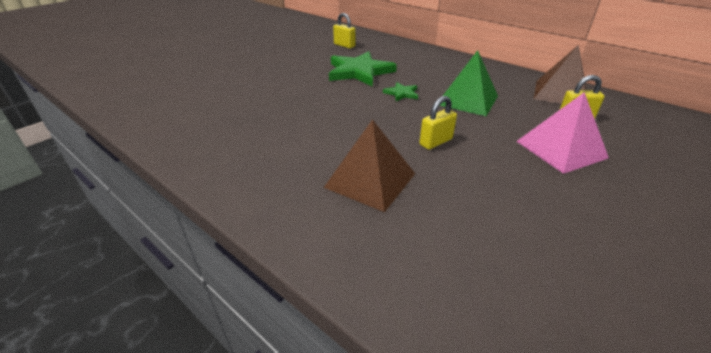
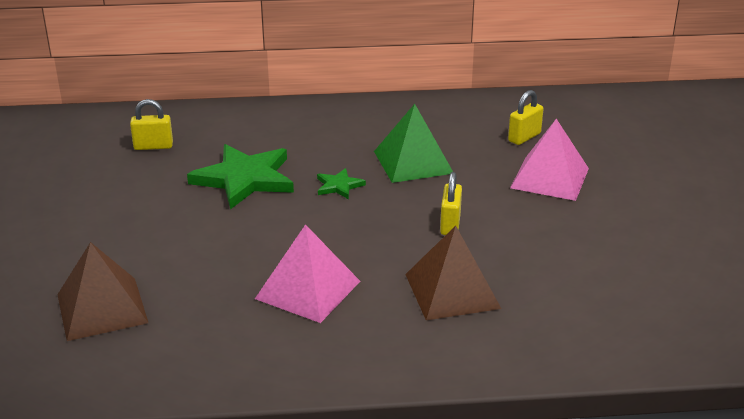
camera: 45 degrees left, 5 degrees down
(294, 133) = (308, 290): none -> pink pyramid
(560, 93) = (482, 113): brown pyramid -> brown pyramid (102, 308)

